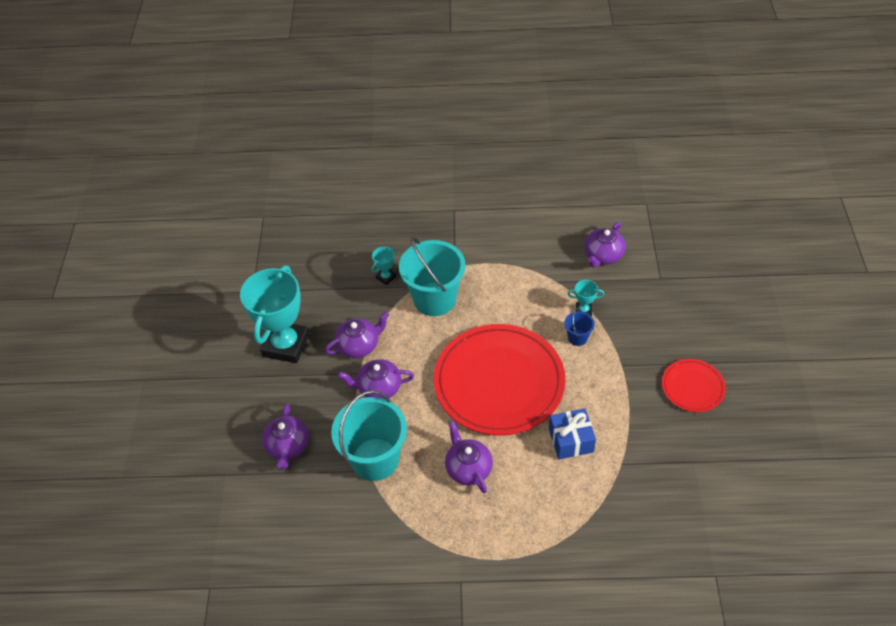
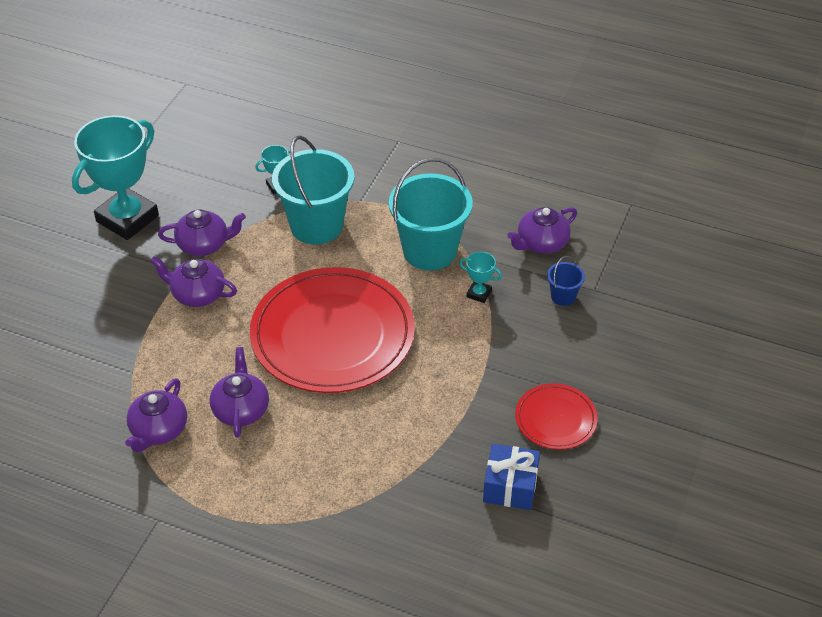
camera: 20 degrees right, 5 degrees down
(288, 446) = (65, 318): purple teapot -> purple teapot (158, 430)
(375, 459) = (147, 364): turquoise bucket -> turquoise bucket (429, 251)
(571, 440) = (374, 423): blue gift -> blue gift (510, 486)
(577, 337) = (453, 319): blue bucket -> blue bucket (563, 296)

